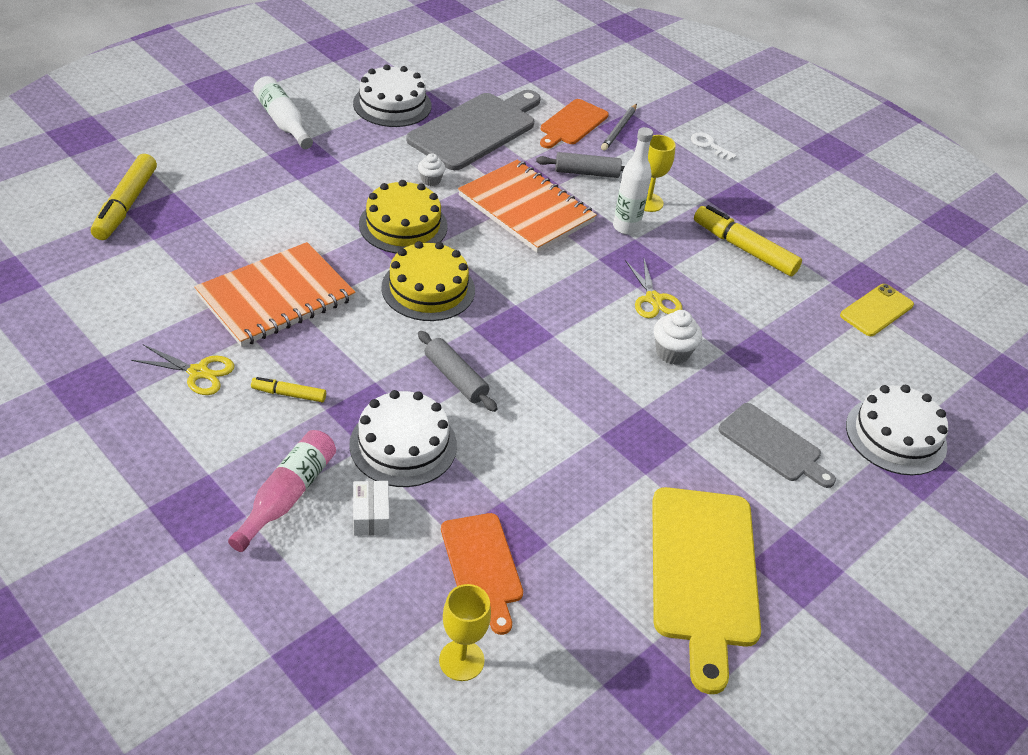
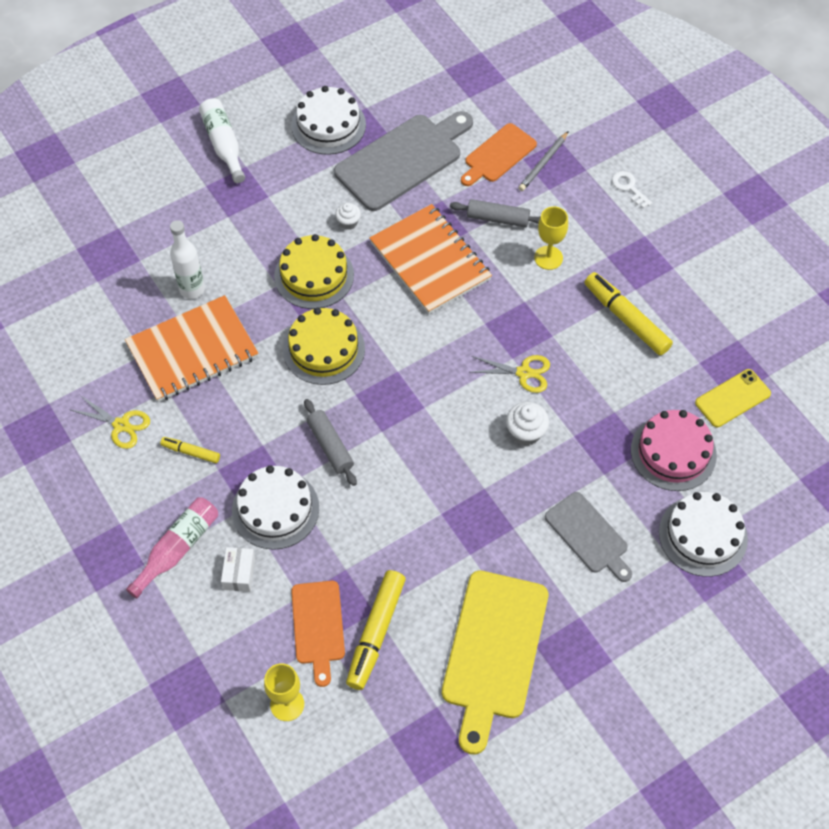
camera: 15 degrees right, 15 degrees up
(126, 205) = (77, 241): yellow marker -> yellow marker (376, 633)
(626, 227) = (519, 287): white bottle -> white bottle (192, 289)
(653, 299) = (524, 373): yellow scissors -> yellow scissors turned 75 degrees counterclockwise
(835, 361) = (673, 452): none -> pink cake

